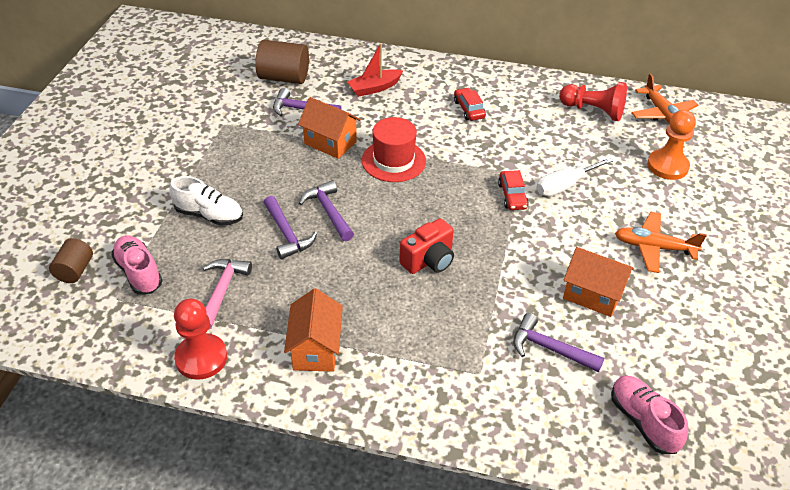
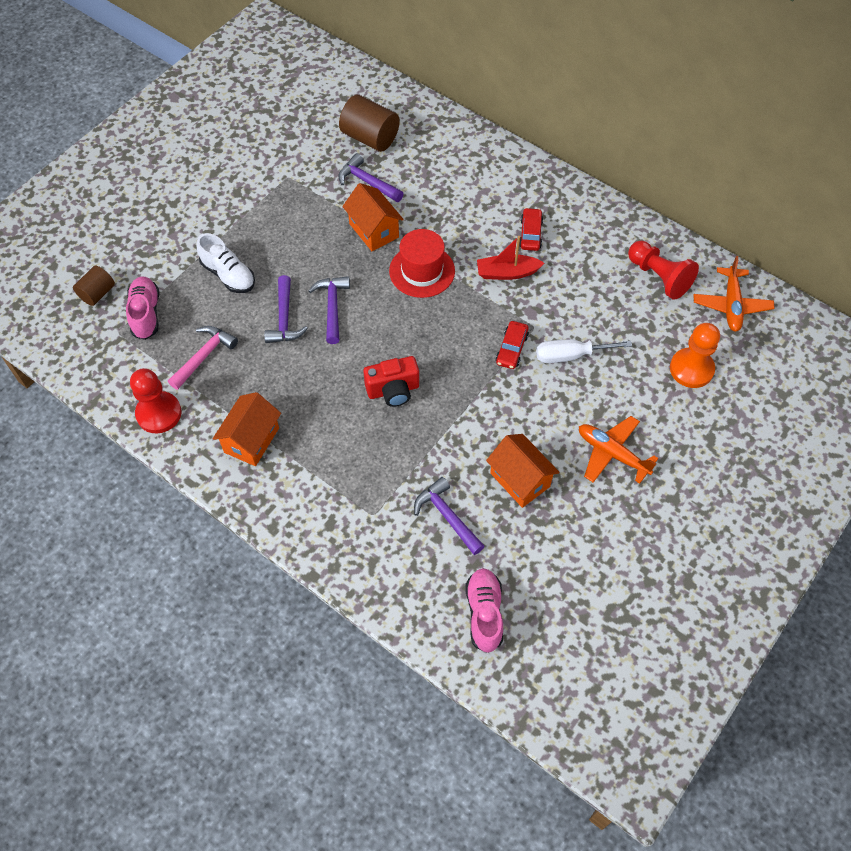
camera: 25 degrees right, 15 degrees up
(374, 88) = (451, 178): red boat -> red boat (507, 273)

